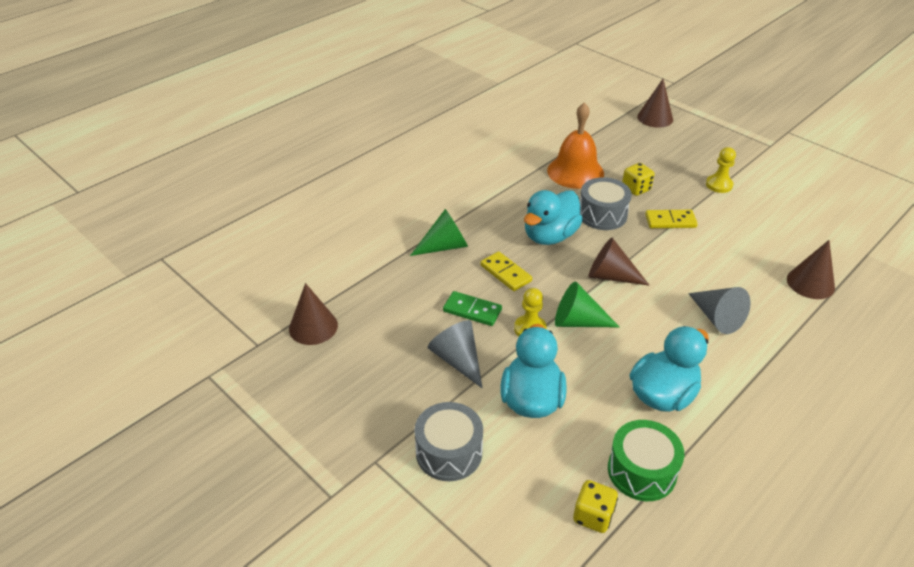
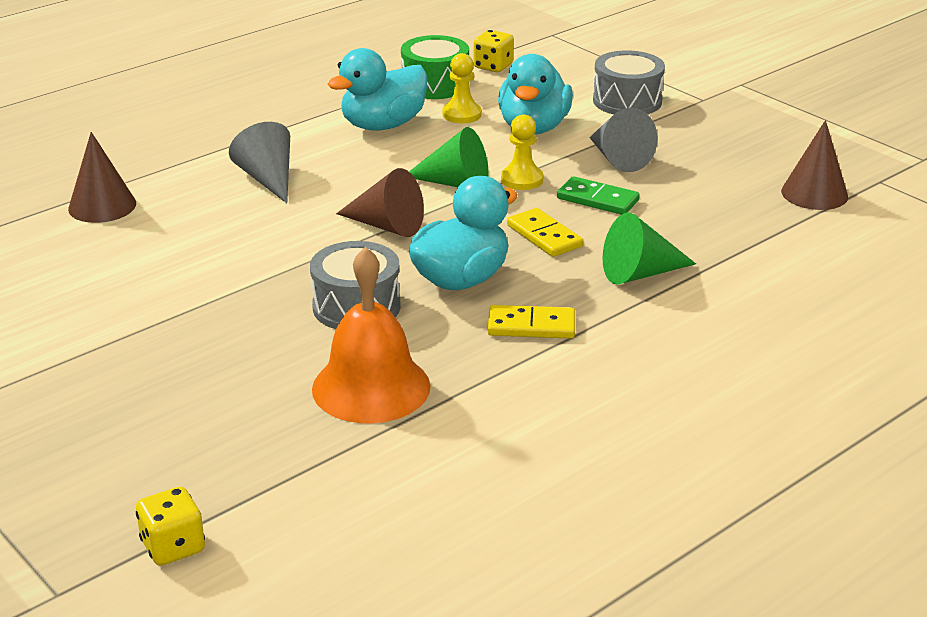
camera: 175 degrees left, 10 degrees down
(636, 189) = (268, 347): yellow dice -> yellow dice (173, 547)
(655, 118) = (107, 517): brown cone -> none
(670, 221) = (244, 291): yellow domino -> yellow domino (531, 326)
(719, 185) = (102, 346): yellow pawn -> yellow pawn (462, 114)

